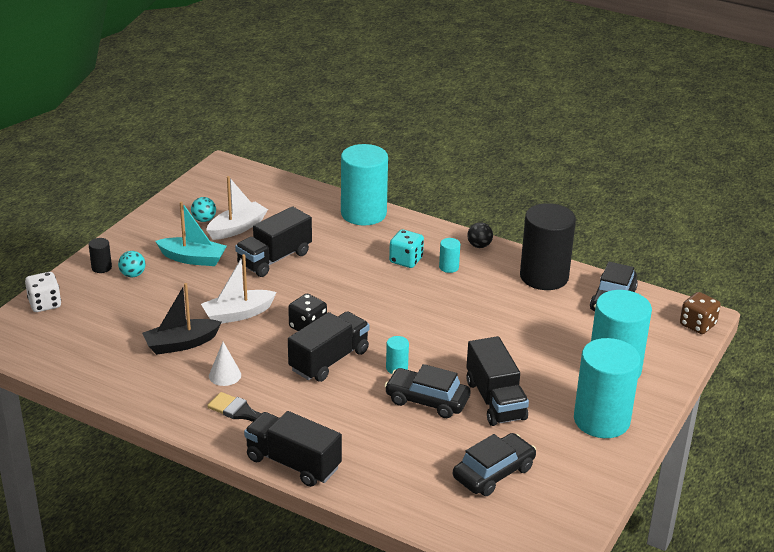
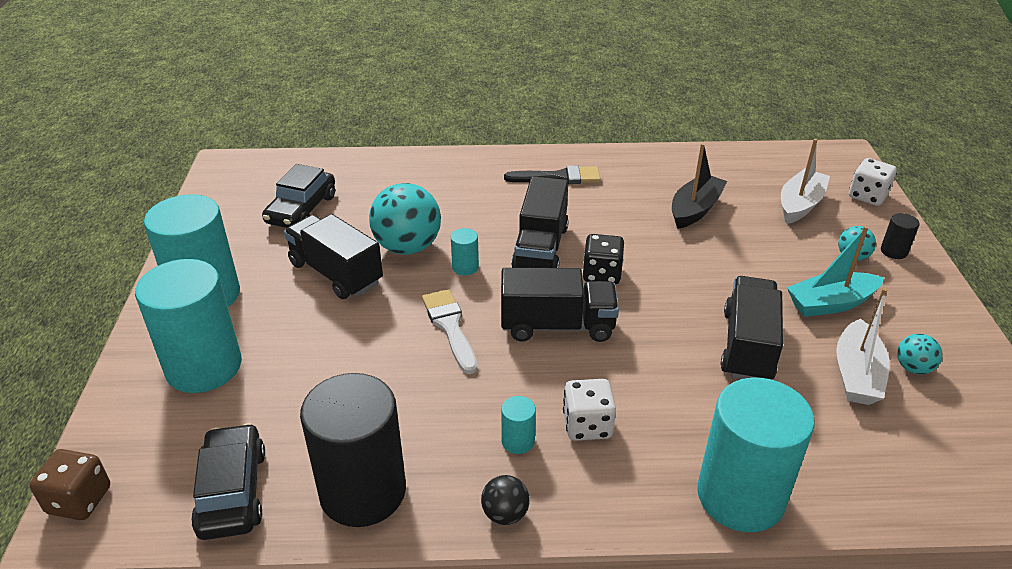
camera: 150 degrees right, 5 degrees up
(225, 375) = (618, 199): white cone -> none
(238, 314) = (688, 259): white boat -> white boat (800, 205)
(293, 463) = (481, 159): black truck -> black truck (557, 326)
(406, 260) = (587, 425): turquoise dice -> white dice
(427, 400) = (407, 247): black car -> turquoise ball
(440, 333) = (450, 327): none -> white brush

